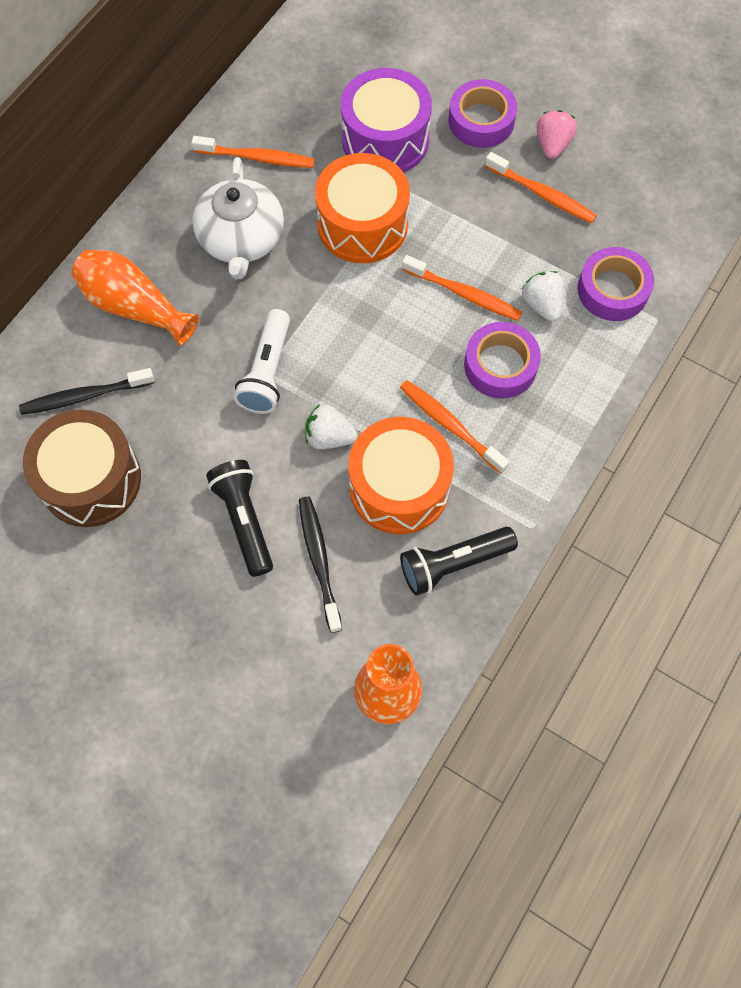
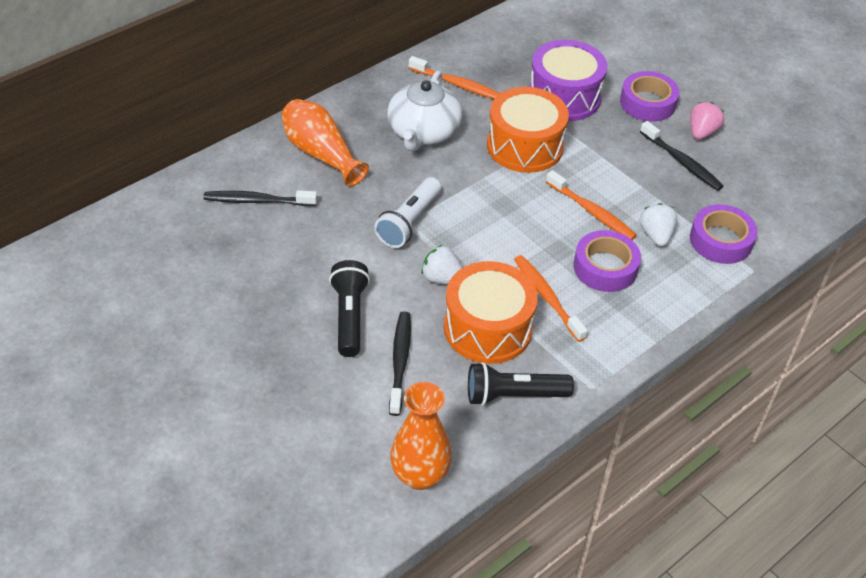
camera: 15 degrees right, 20 degrees down
(91, 479) = (238, 256): brown drum -> none
(542, 194) = (682, 162): orange toothbrush -> black toothbrush

